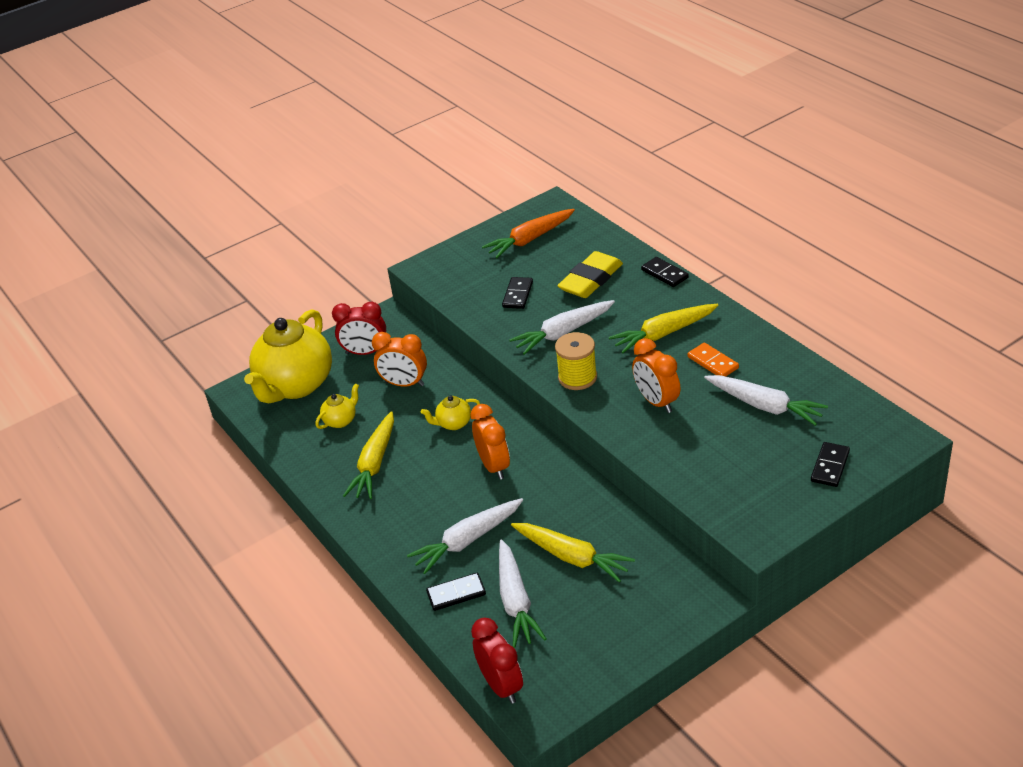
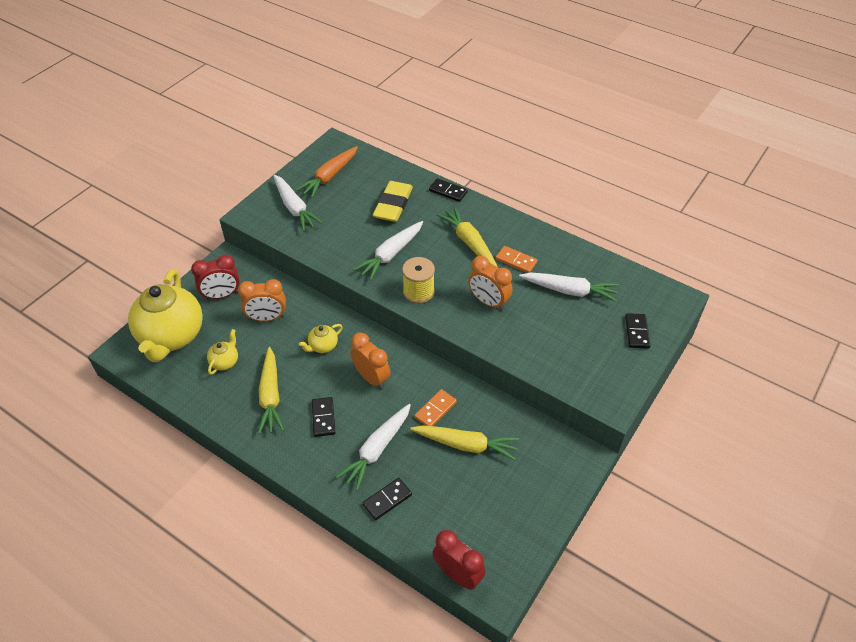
camera: 25 degrees left, 10 degrees up
(516, 601) = (438, 494): white carrot -> white carrot (294, 208)
(518, 295) = (340, 227): black domino -> black domino (323, 418)
(553, 513) = (435, 410): none -> orange domino
(664, 334) = (469, 242): yellow carrot -> yellow carrot turned 105 degrees clockwise

